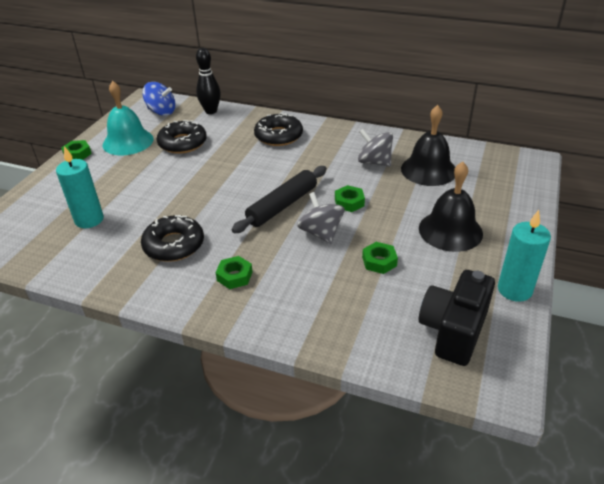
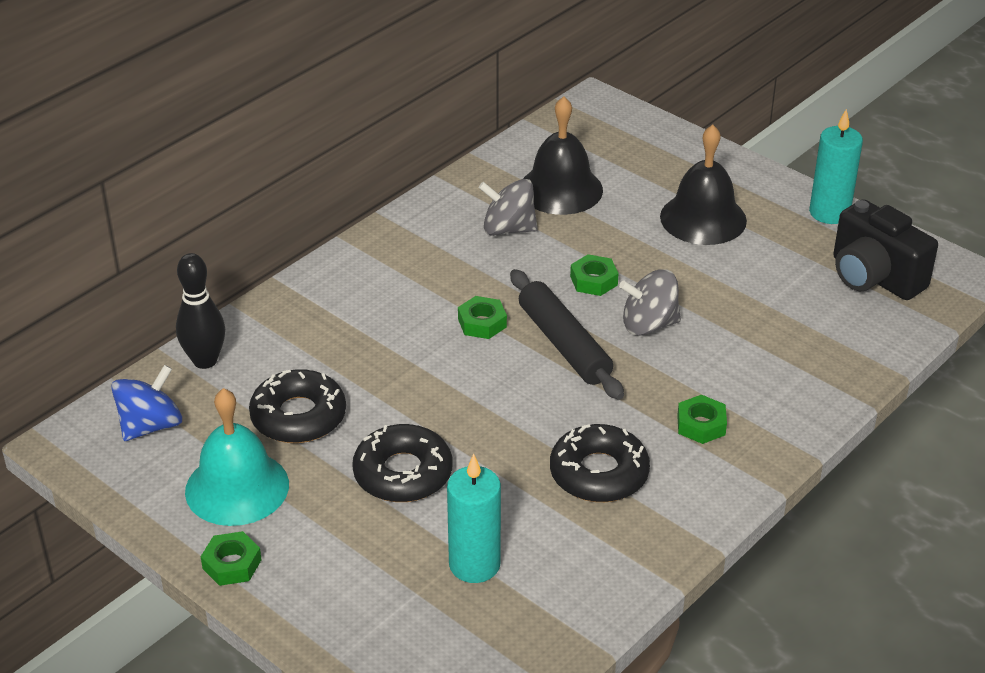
camera: 70 degrees left, 0 degrees up
(278, 136) = (360, 301): black donut -> black donut (403, 473)
(374, 162) = (508, 229): grey spinning top -> grey spinning top turned 45 degrees clockwise
(379, 261) = (733, 293): green nut -> green nut (482, 323)

